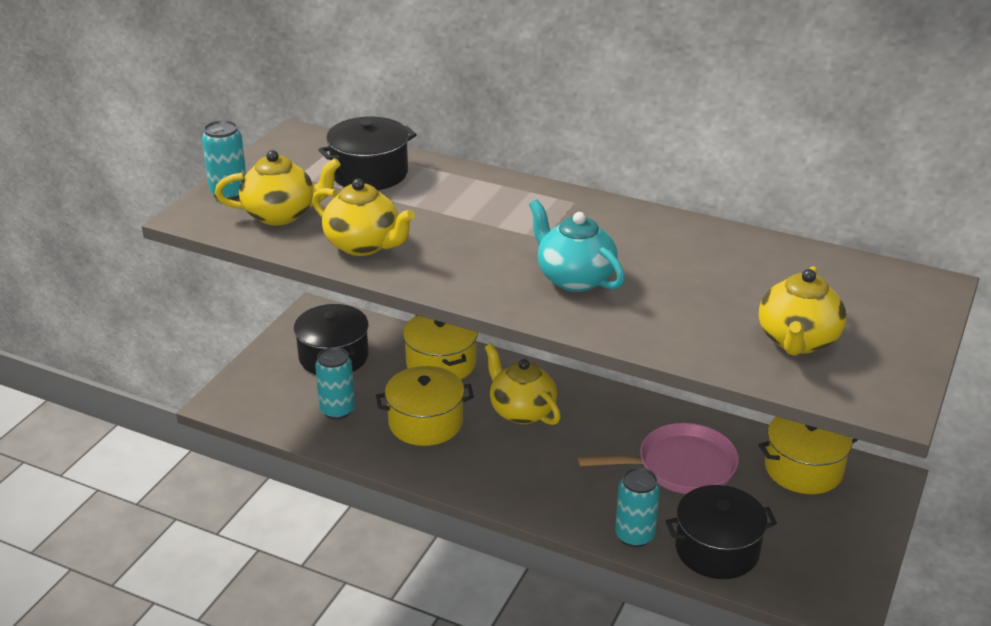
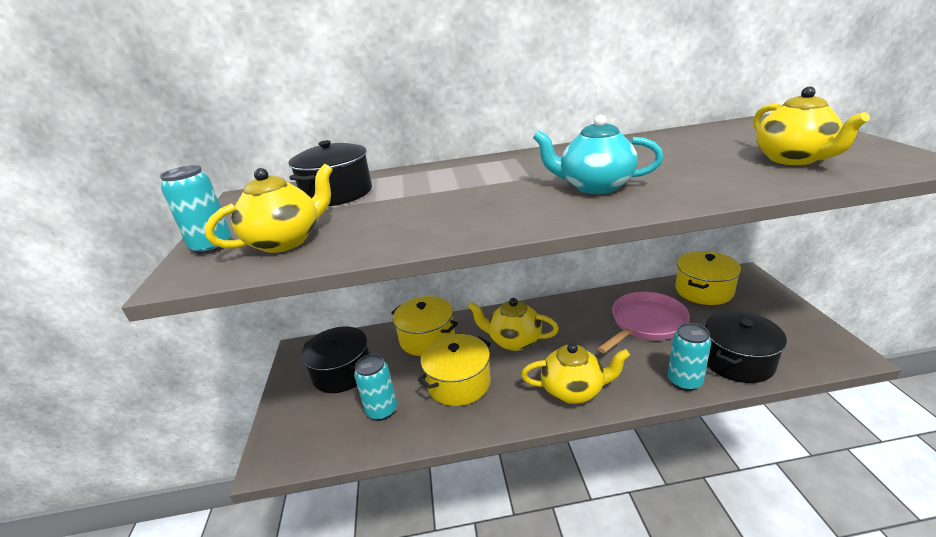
camera: 30 degrees left, 5 degrees down
(364, 245) = (396, 231): yellow teapot -> yellow teapot (573, 390)

